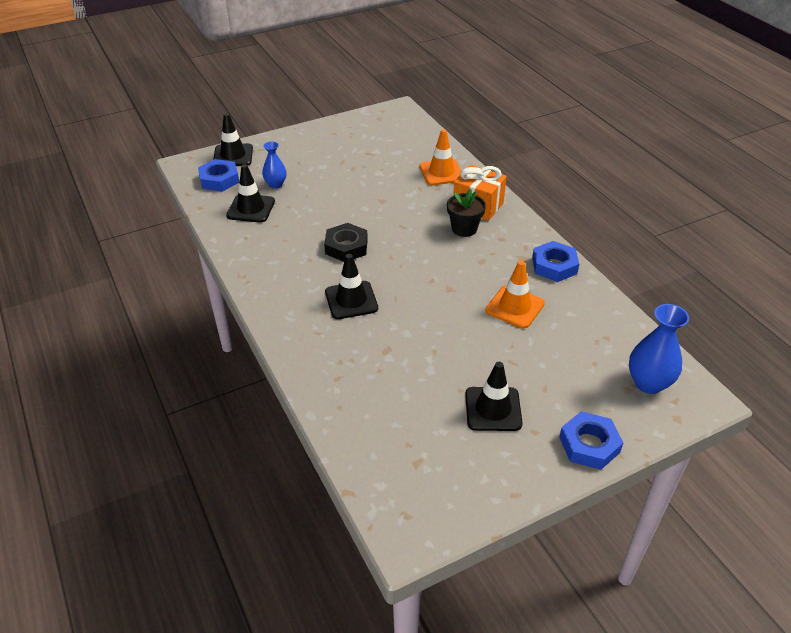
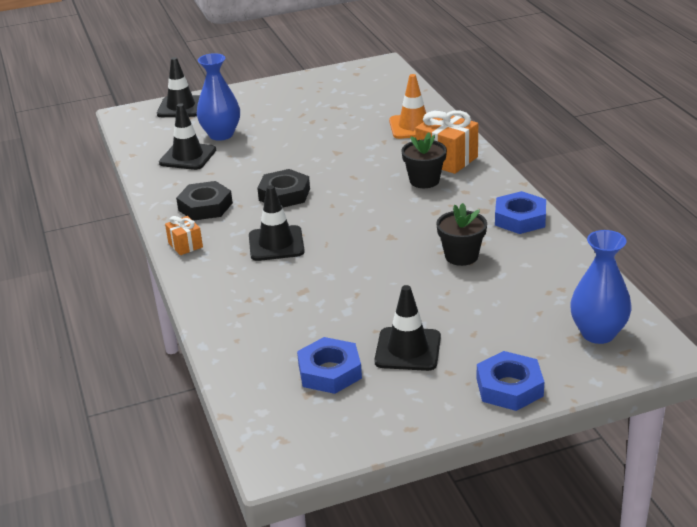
camera: 10 degrees right, 10 degrees down
(219, 179) = (160, 129): blue nut -> blue nut (329, 372)
(270, 305) = (185, 245): none -> orange gift
(275, 184) = (221, 135): blue vase -> blue vase, size x1.59
(278, 262) = (205, 206): none -> black nut
(514, 307) = (461, 256): orange traffic cone -> black flower pot

